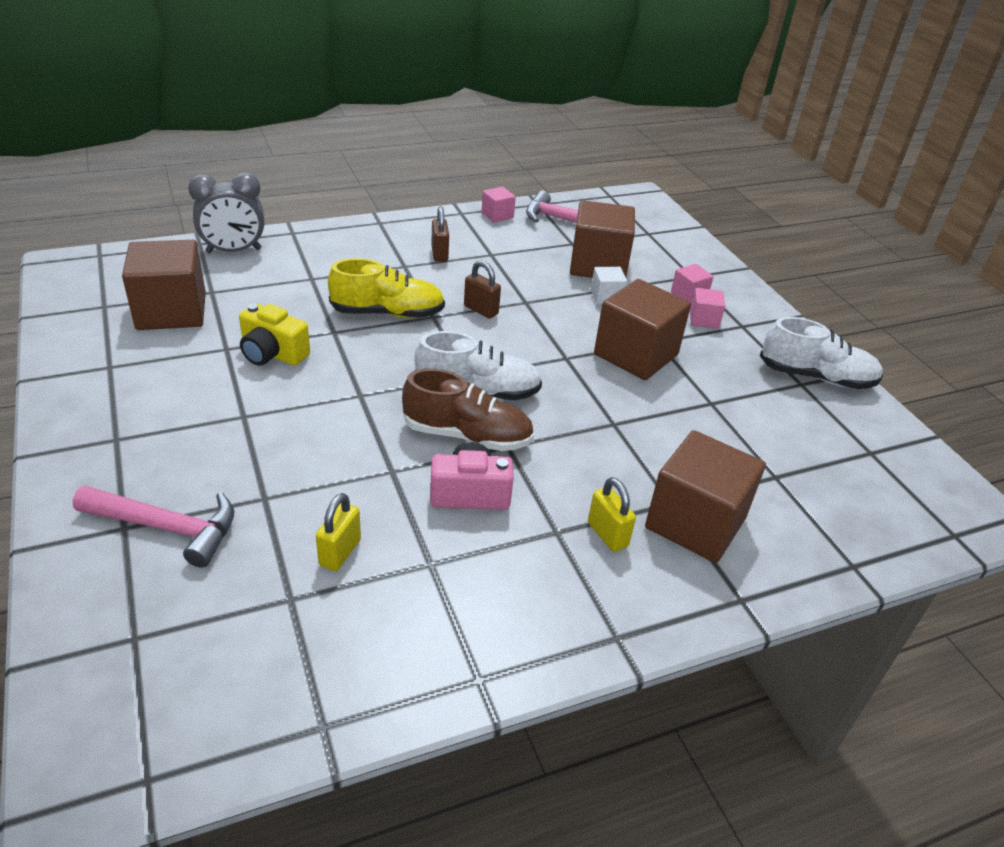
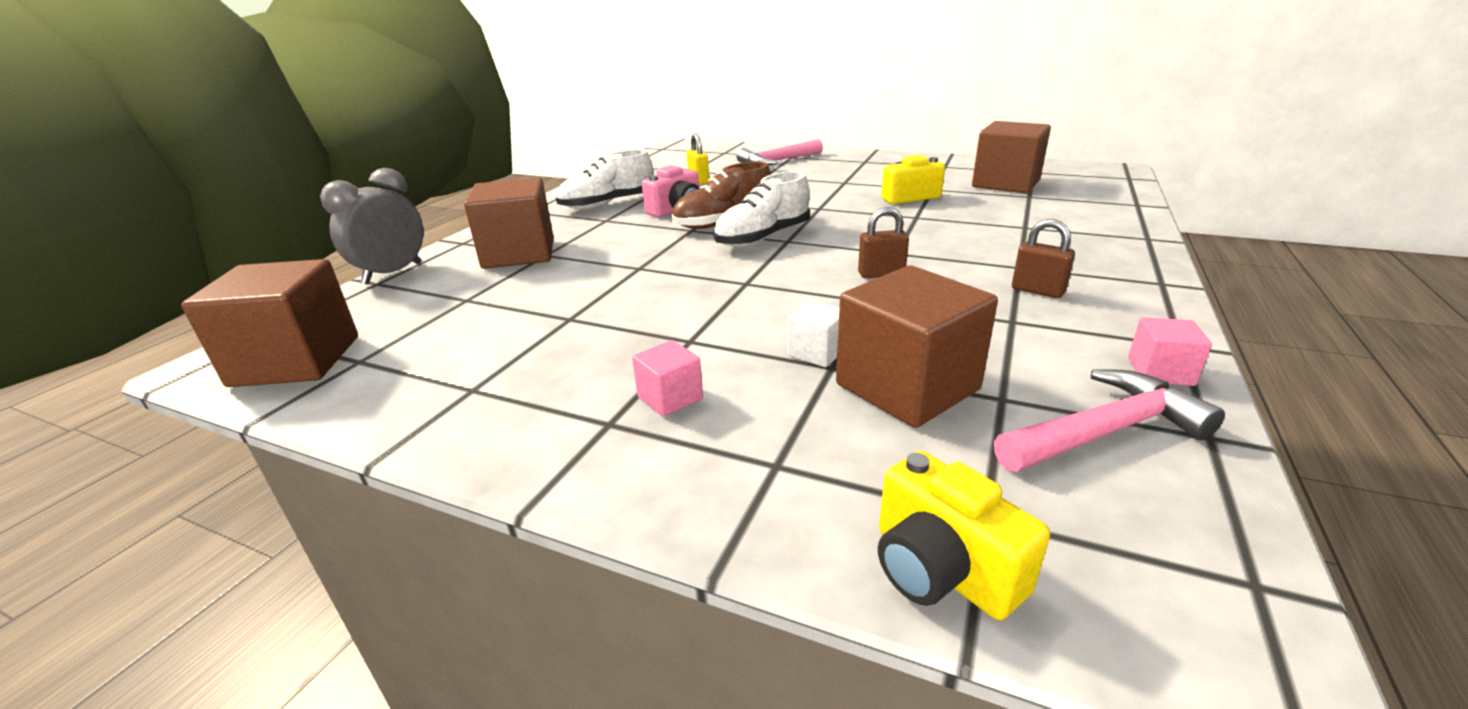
camera: 140 degrees right, 10 degrees down
(234, 251) = (1111, 212): grey clock -> grey clock (393, 273)
(387, 313) = (924, 238): yellow shoe -> none
(607, 534) = (574, 229): yellow padlock -> none
(636, 355) = (692, 316): brown cube -> brown cube (296, 361)
(681, 235) = (941, 569): none -> yellow camera
(689, 295) = (733, 422): pink cube -> none
(816, 377) = (453, 408): white shoe -> white shoe (608, 204)

